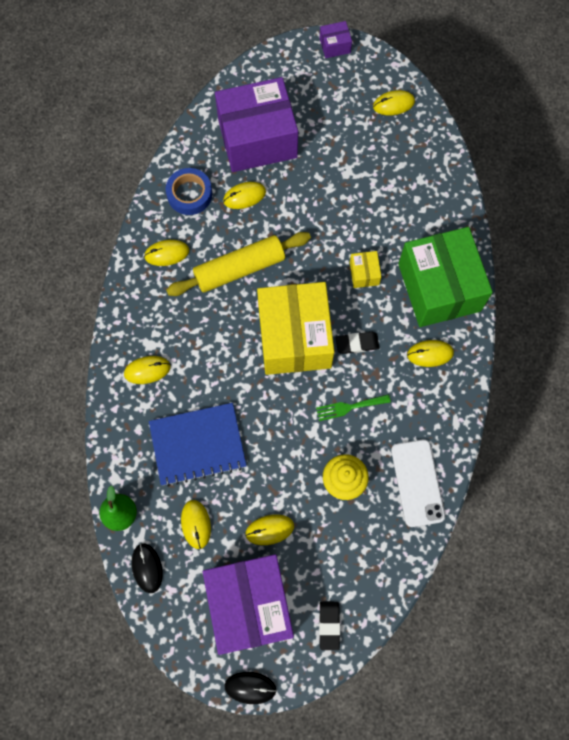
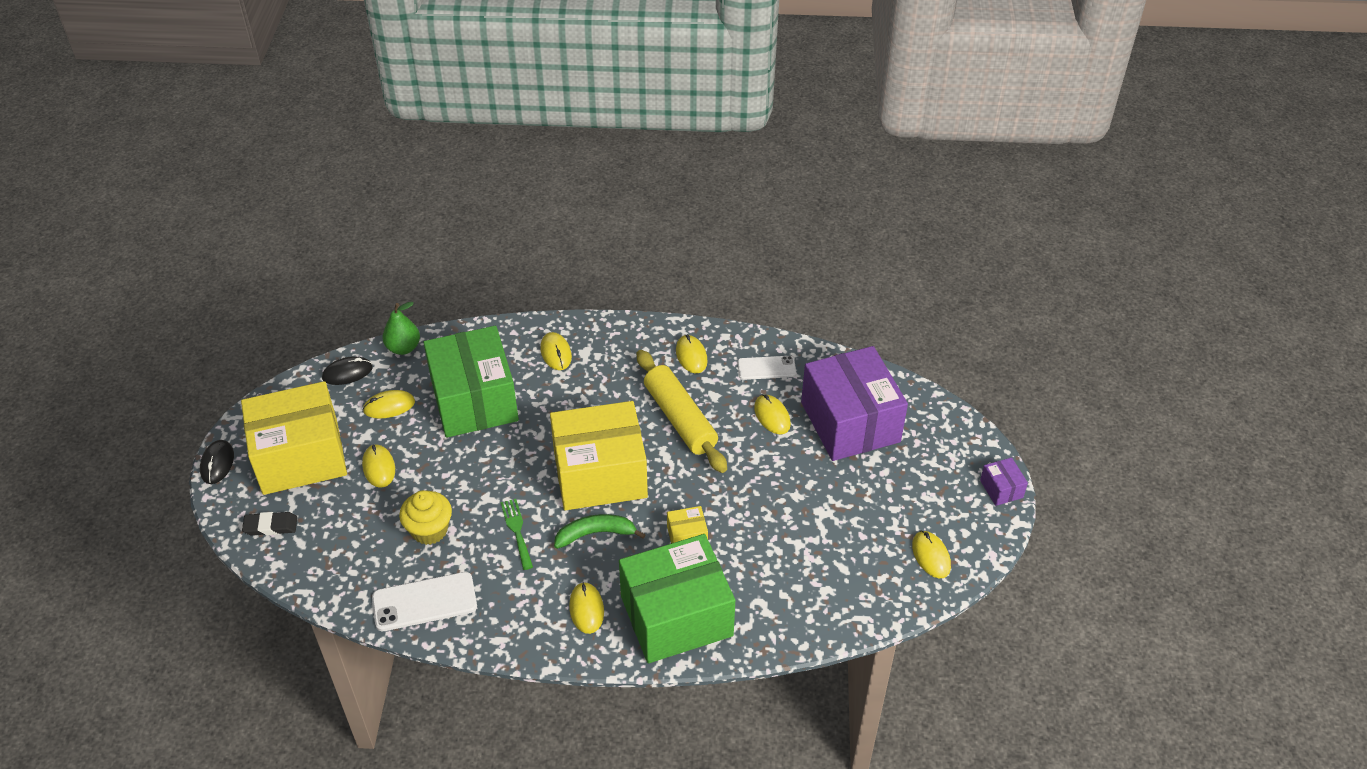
camera: 85 degrees right, 25 degrees down
(189, 194) = (766, 368): blue tape -> white phone
(197, 445) = (474, 400): blue notebook -> green box
(249, 605) = (300, 456): purple box -> yellow box
(357, 344) = (595, 534): black eraser -> green banana

